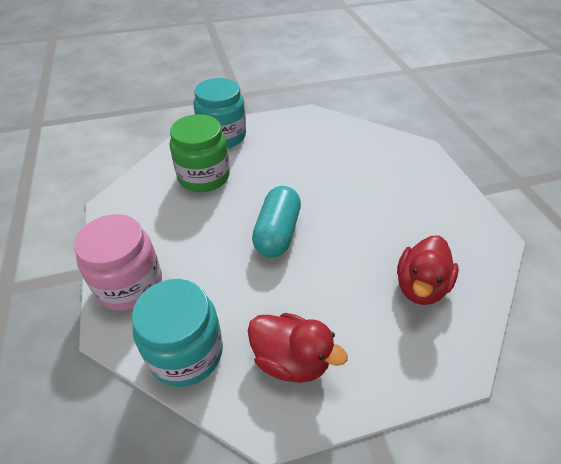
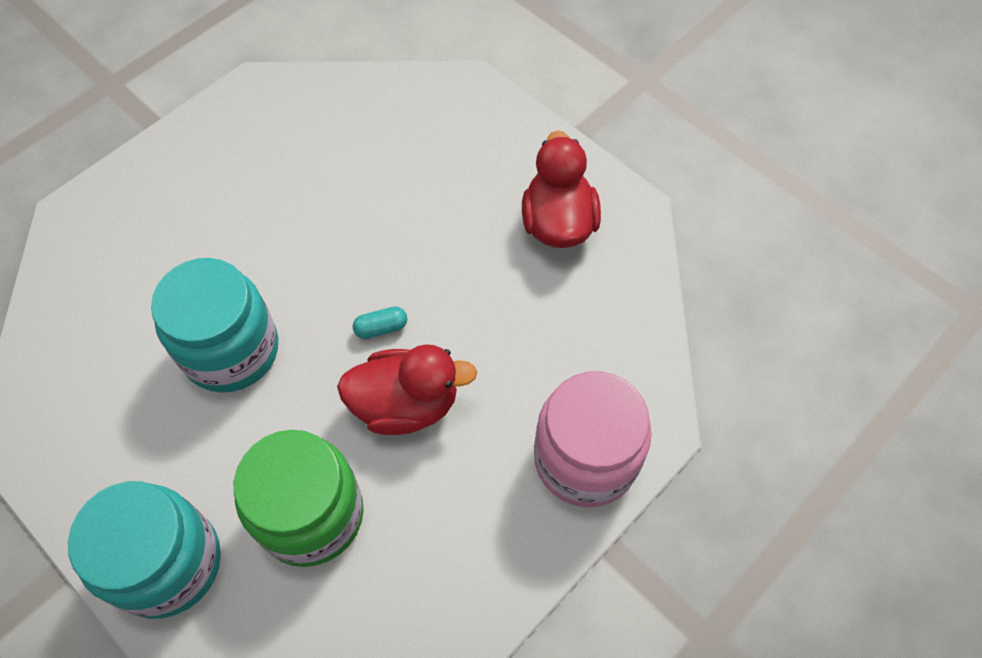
camera: 120 degrees left, 15 degrees up
(186, 352) = (621, 325): turquoise jar -> turquoise jar (231, 350)
(277, 232) = (381, 328): turquoise capsule -> turquoise capsule, size x0.41
(420, 286) = (381, 141): red duck -> red duck (406, 404)

